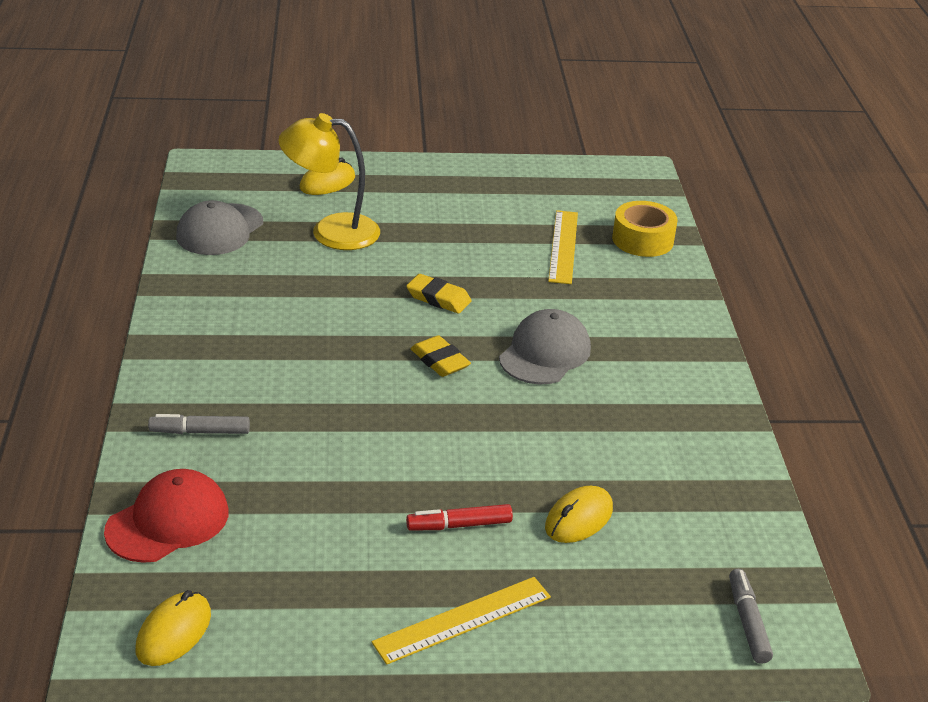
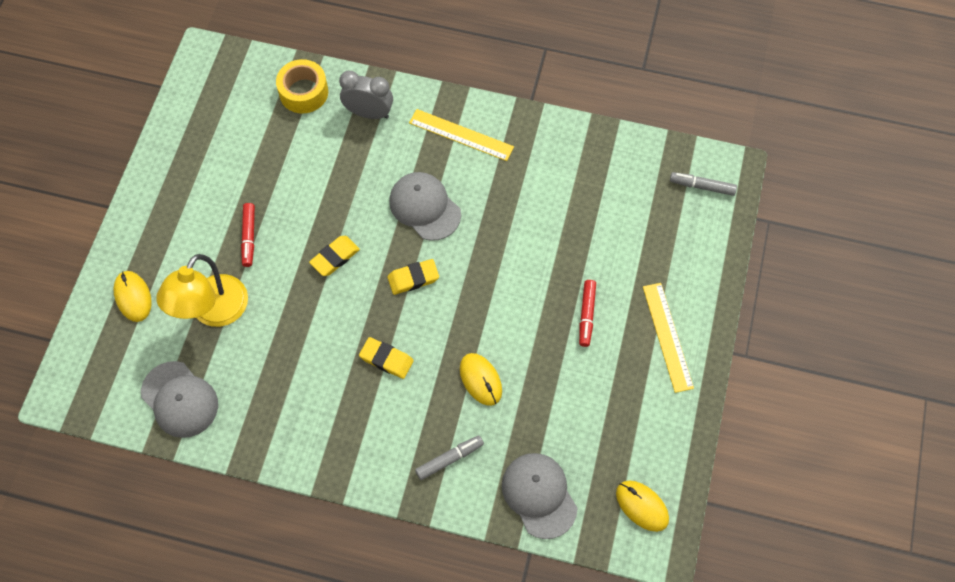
camera: 70 degrees left, 30 degrees up
(168, 521) = (539, 495): red cap -> grey cap
(200, 432) = (449, 459): grey marker -> grey marker turned 135 degrees counterclockwise
(320, 359) = (386, 359): none -> yellow eraser
(434, 237) = (249, 237): none -> red marker
(563, 246) = (294, 149): yellow ruler -> yellow ruler (461, 135)
(578, 518) = (597, 244): yellow mouse -> yellow mouse (480, 380)
(648, 289) = (369, 113): none -> grey clock

